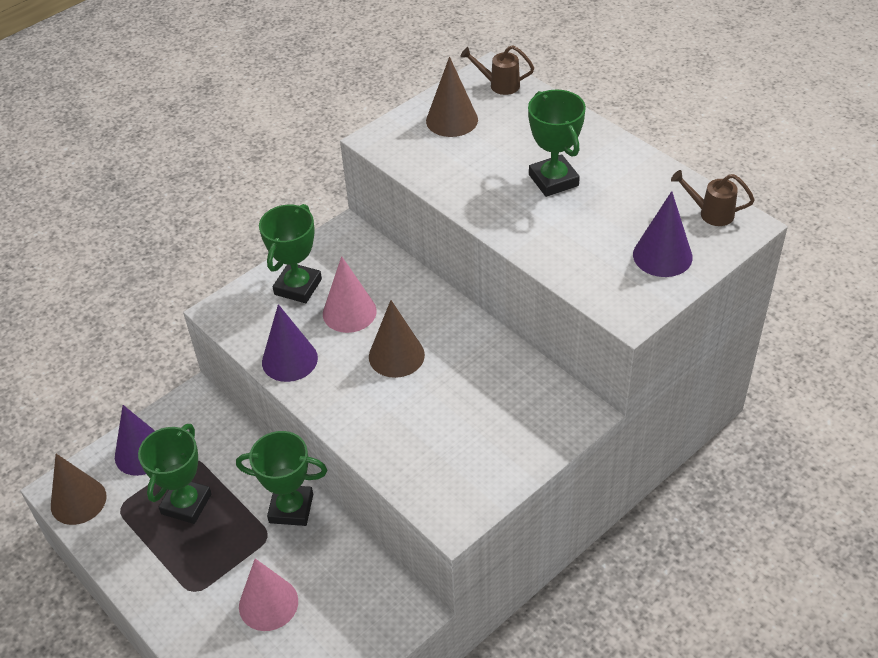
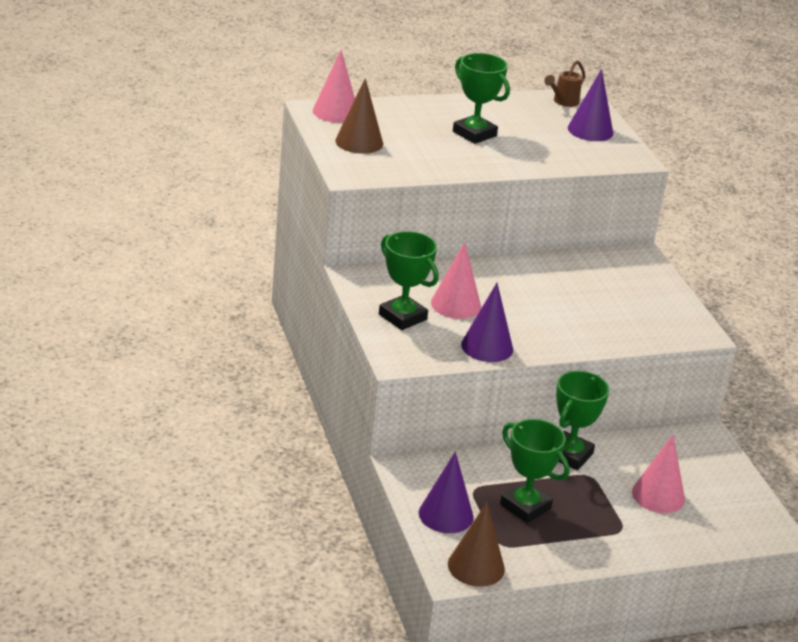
camera: 70 degrees left, 15 degrees down
(396, 355) = (523, 301): brown cone -> none
(499, 85) = (335, 112): brown watering can -> pink cone
(553, 180) = (474, 134): green trophy -> green trophy turned 45 degrees clockwise

